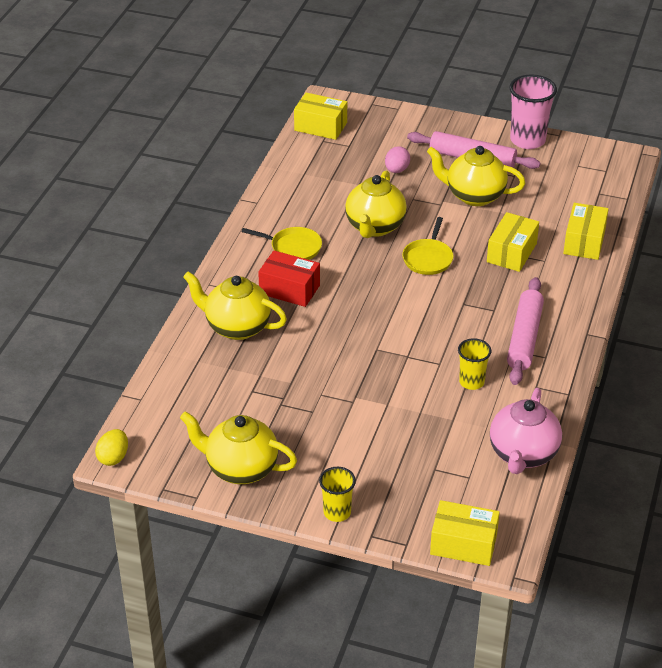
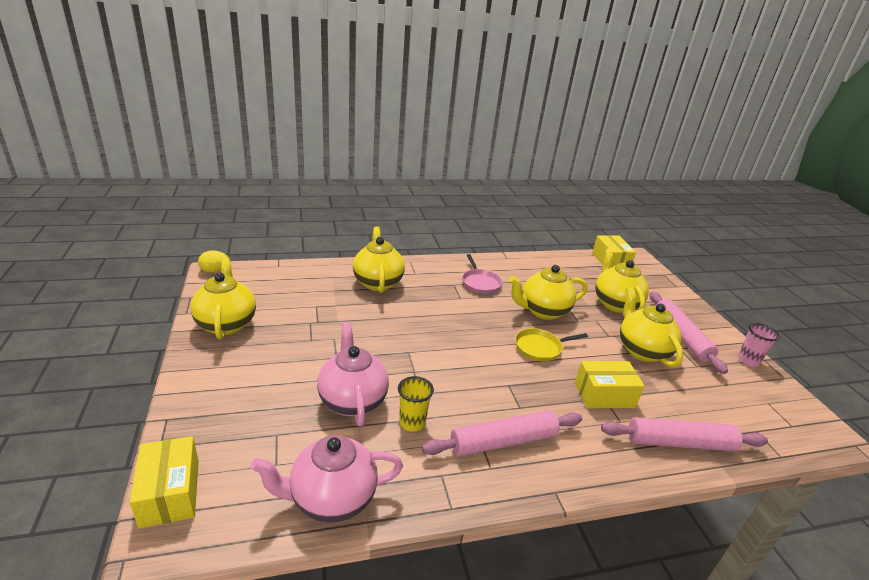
camera: 55 degrees right, 10 degrees down
(289, 289) = (436, 293): red box -> none
(293, 247) = (480, 283): yellow pan -> pink pan
(337, 512) = (191, 388): yellow cup -> none
(396, 170) = (615, 303): pink egg -> yellow teapot
(421, 409) = (352, 400): none -> pink teapot
(527, 140) = (748, 360): pink cup -> pink cup, size x0.59
(584, 242) = (679, 442): yellow box -> pink rolling pin

